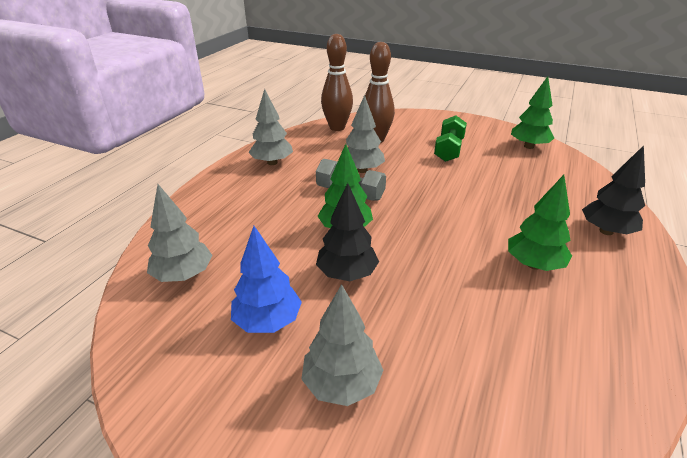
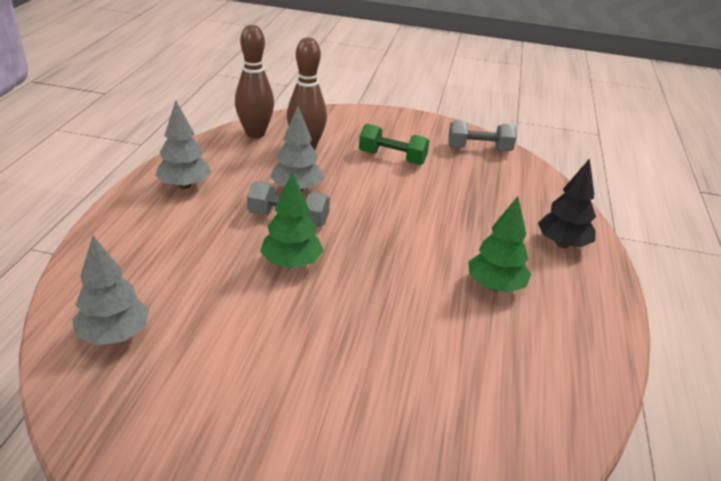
camera: 15 degrees left, 0 degrees up
(267, 321) = (228, 376): blue tree -> none
(342, 384) = (321, 429): grey tree -> none
(347, 274) = (304, 315): black tree -> none
(449, 150) = (392, 158): green dumbbell -> green dumbbell turned 75 degrees counterclockwise
(528, 146) = (479, 149): green tree -> grey dumbbell

